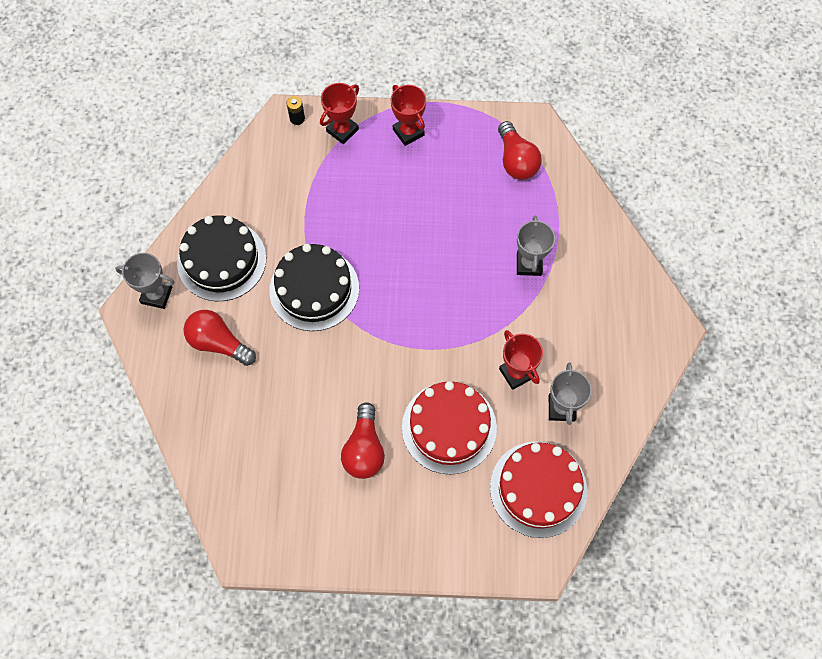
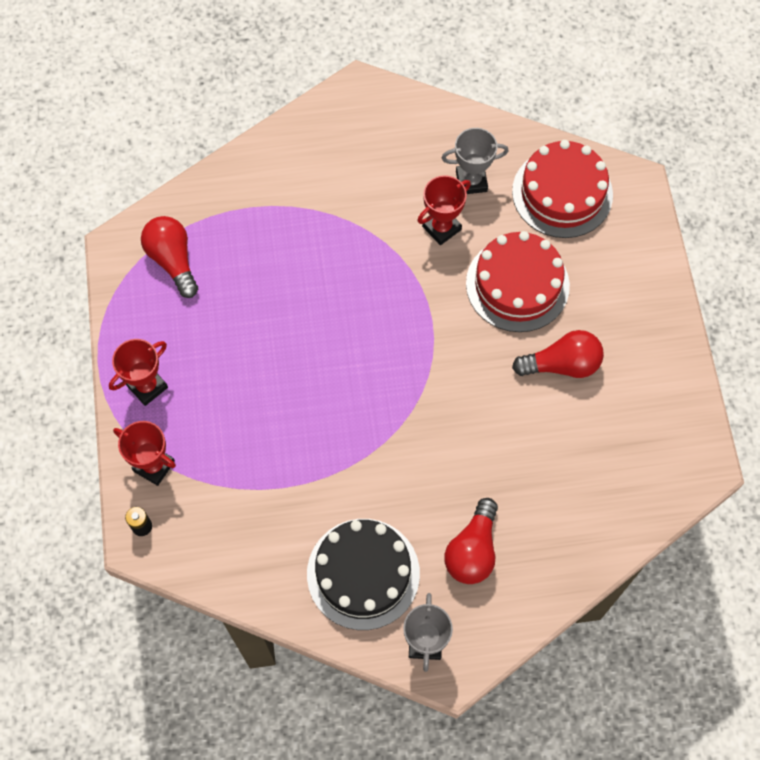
camera: 100 degrees left, 0 degrees up
(314, 289) = (382, 455): black cake -> none
(516, 160) = (173, 260): red light bulb -> red light bulb turned 90 degrees counterclockwise
(529, 264) = (308, 231): grey trophy -> none

